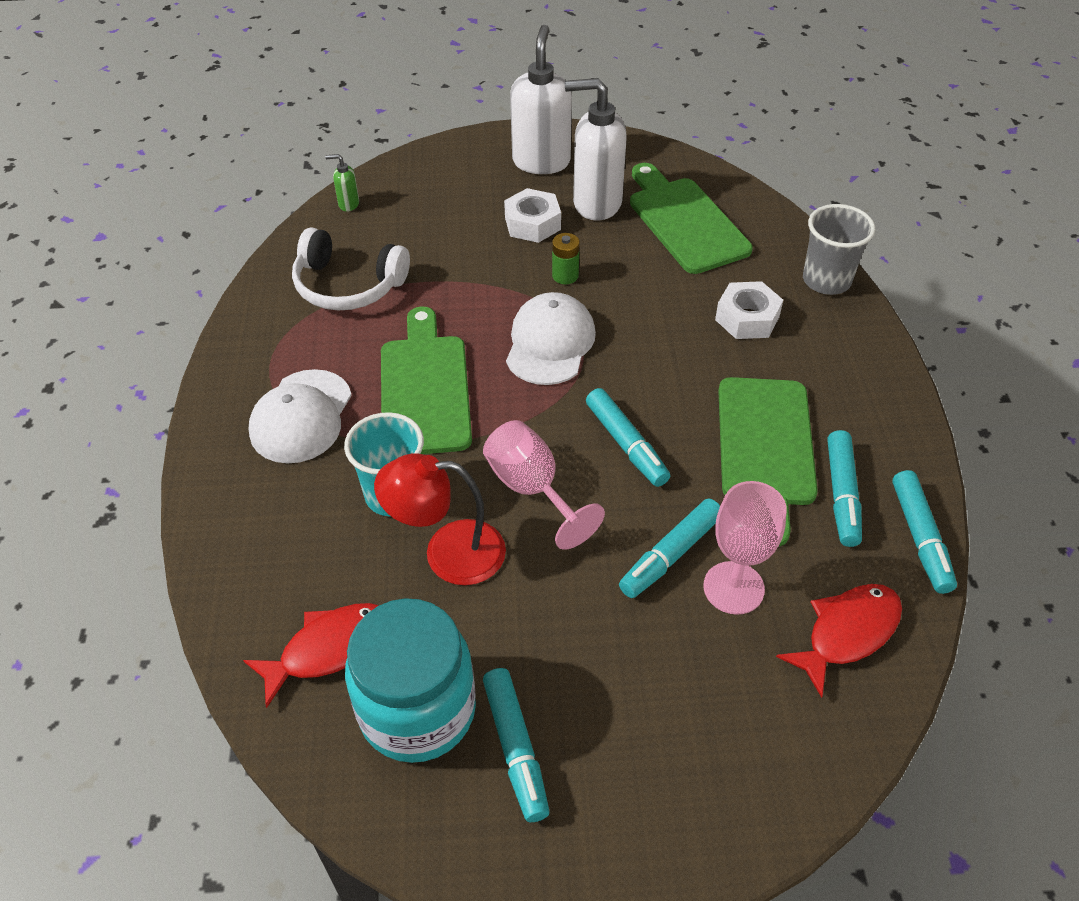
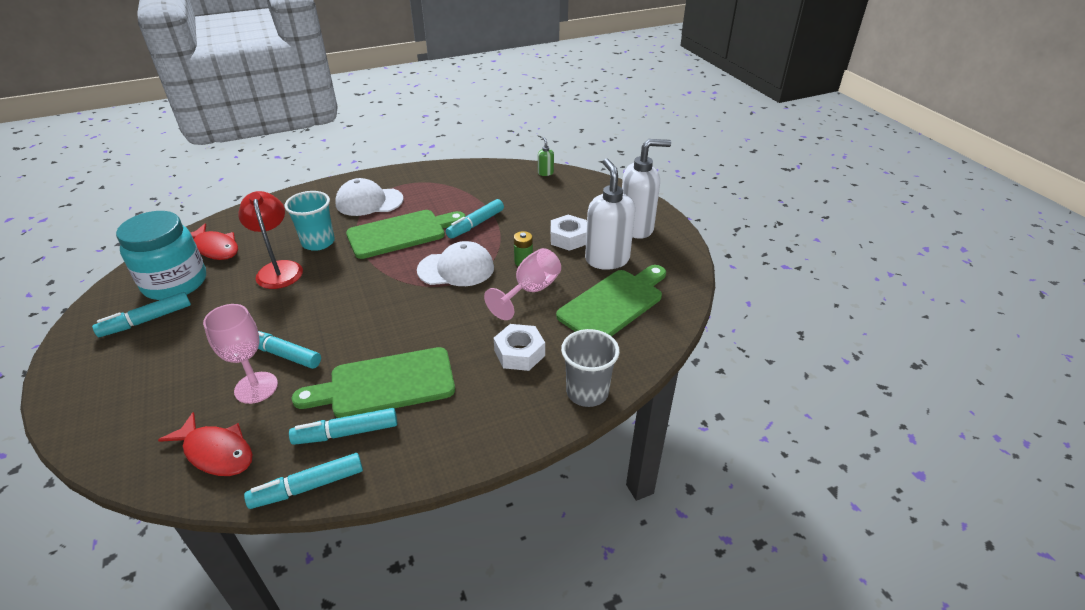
camera: 70 degrees right, 10 degrees down
(348, 285) = (475, 190): white headphones -> none
(532, 489) = (330, 288): pink goblet -> pink goblet (530, 291)
(626, 444) = (374, 317): turquoise marker -> turquoise marker (476, 224)

